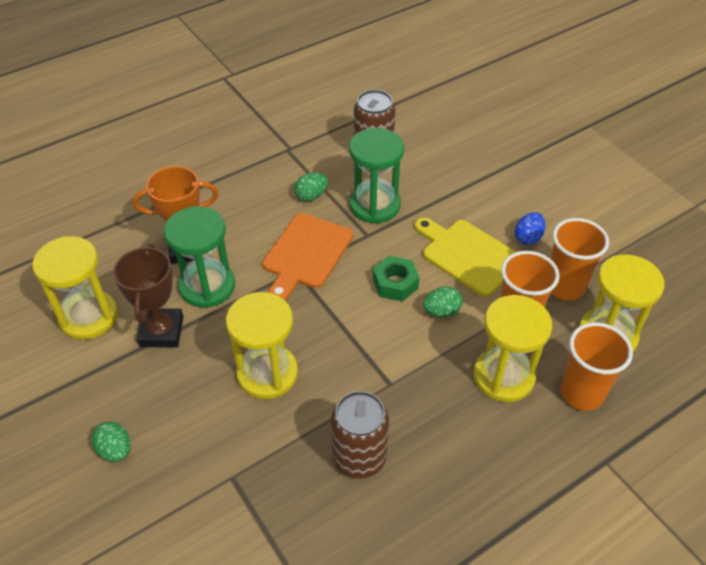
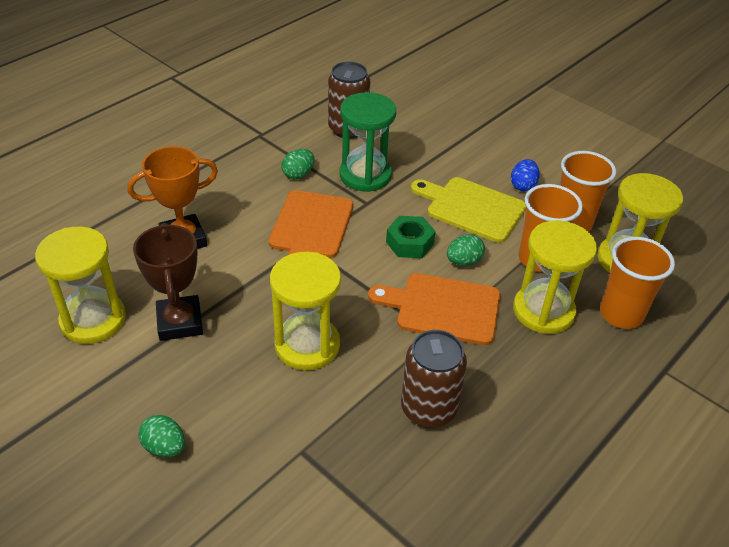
camera: 15 degrees left, 5 degrees down
(207, 286) = (216, 272): green hourglass -> none
(405, 357) = (442, 308): none -> orange cutting board

